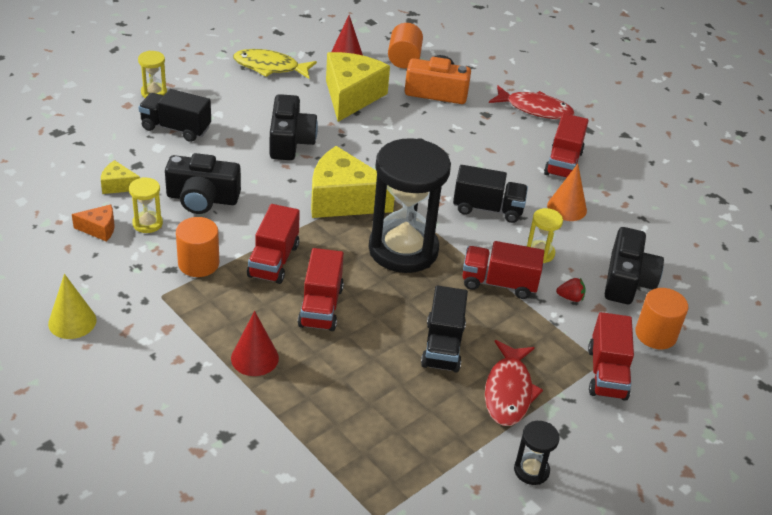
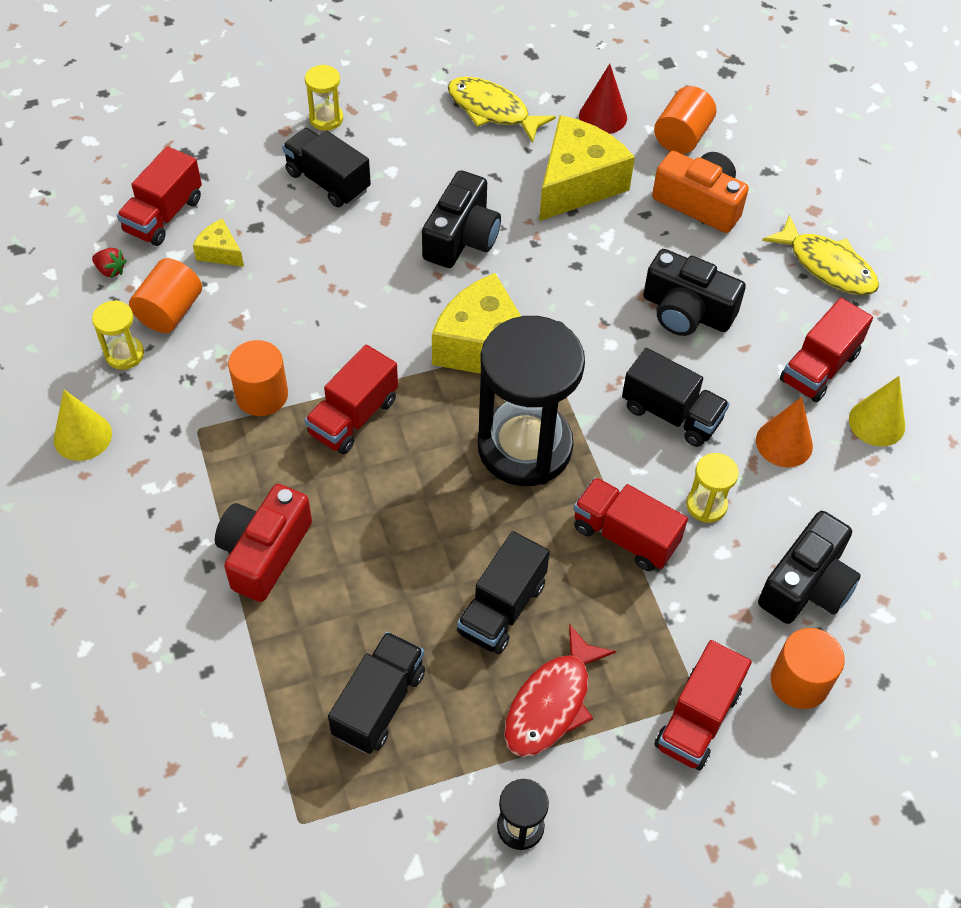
camera: 25 degrees right, 15 degrees up
(99, 229) = (170, 311): orange cheese -> orange cylinder
(147, 223) = (229, 319): yellow hourglass -> yellow hourglass (124, 354)
(202, 198) = (311, 298): black camera -> black camera (686, 311)
(254, 358) = (264, 552): red cone -> red camera
(320, 307) = (378, 503): red truck -> red truck (163, 215)
(391, 426) = (379, 703): none -> black truck
(535, 109) = (827, 265): red fish -> yellow fish
(570, 298) = (711, 587): red strawberry -> red strawberry (111, 270)
(615, 184) = (877, 422): none -> yellow cone

